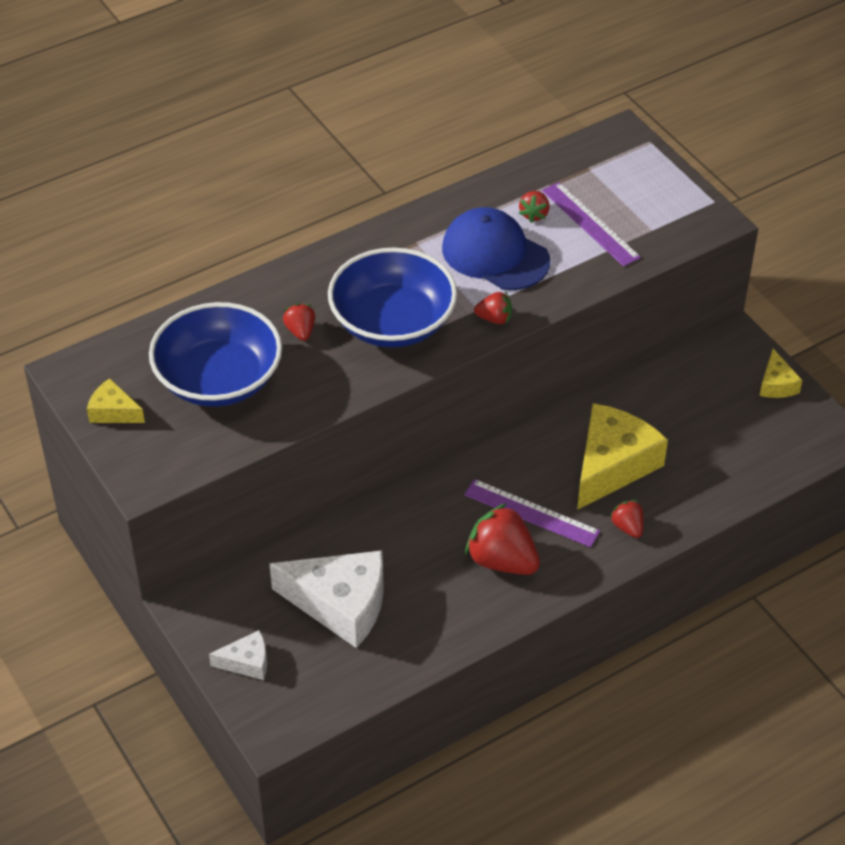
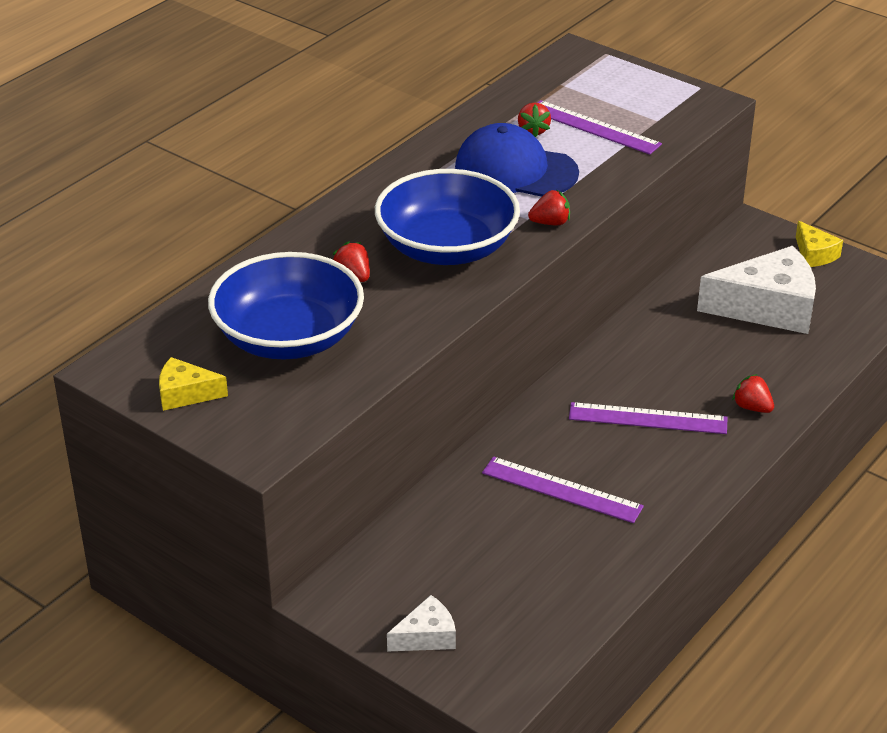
camera: 20 degrees left, 10 degrees down
(340, 605) = (498, 553): white cheese -> white cheese (768, 307)
(422, 561) = (562, 489): none -> purple ruler
(502, 561) = (644, 468): red strawberry -> none
(612, 465) = (702, 358): yellow cheese -> none

